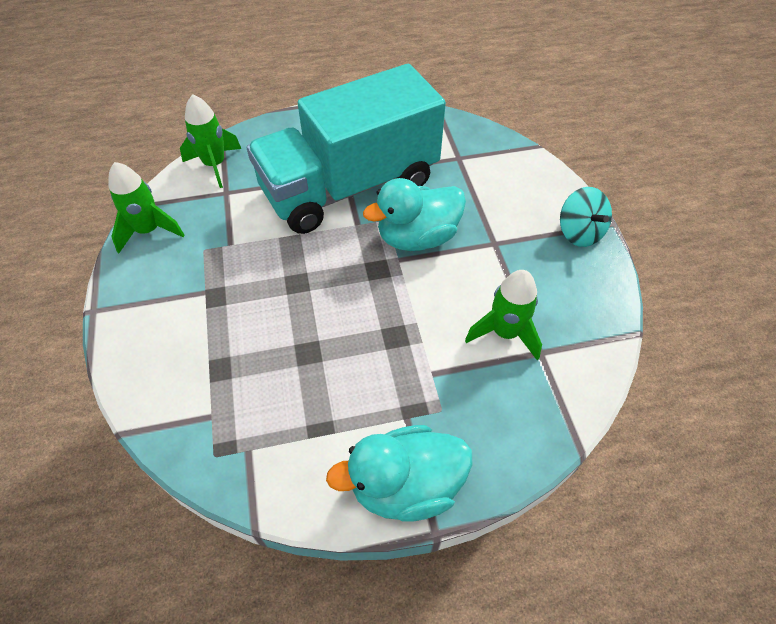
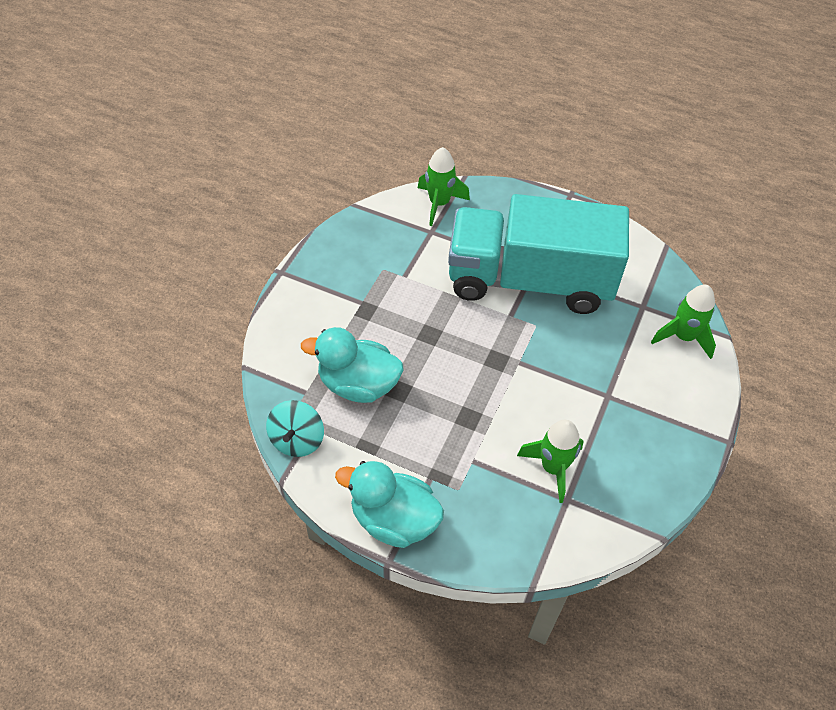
camera: 35 degrees right, 0 degrees up
(149, 231) = (355, 232): green rocket -> green rocket (683, 337)
(417, 237) = (548, 354): turquoise duck -> turquoise duck (358, 384)
(579, 232) = (690, 431): turquoise spinning top -> turquoise spinning top (297, 440)

